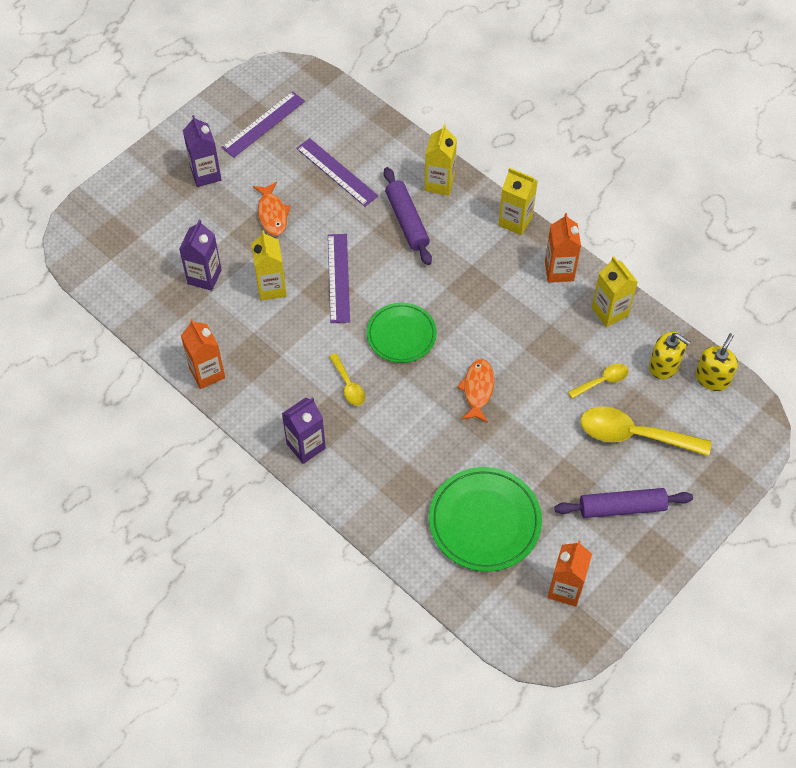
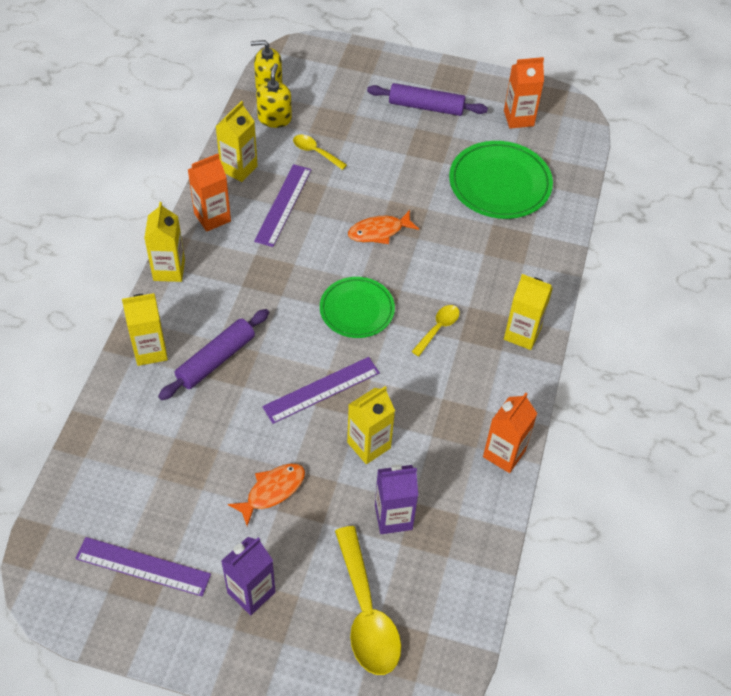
camera: 120 degrees left, 5 degrees down
(306, 446) = (522, 334): purple carton -> yellow carton
(336, 172) = (181, 454): purple ruler -> purple ruler (283, 205)
(622, 507) = (426, 107): purple rolling pin -> purple rolling pin turned 45 degrees counterclockwise
(634, 435) = (355, 118): yellow spoon -> yellow spoon (366, 613)

